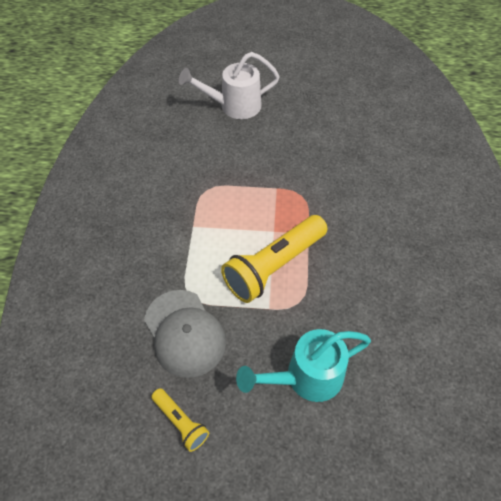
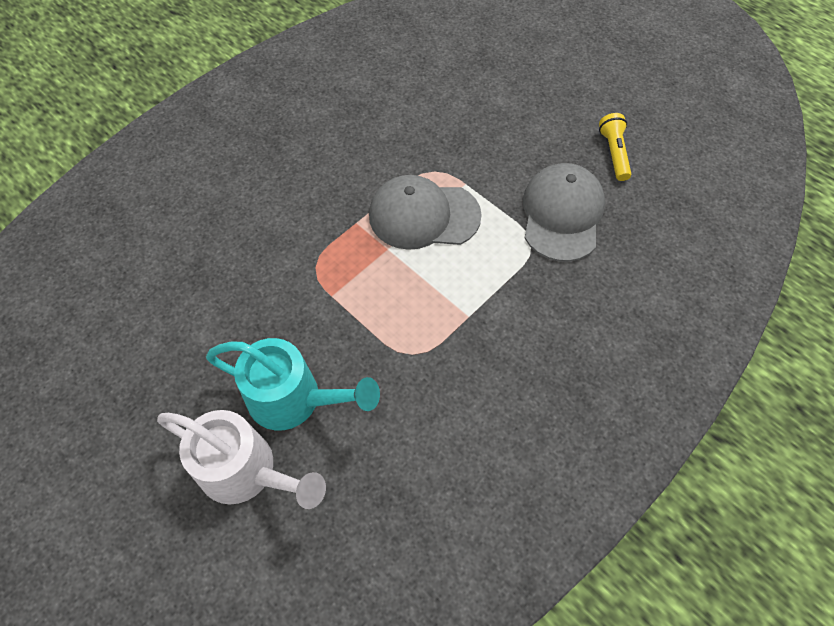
camera: 140 degrees left, 5 degrees up
(274, 266) = (423, 215): yellow flashlight -> grey cap
(306, 377) = (484, 119): turquoise watering can -> turquoise watering can (294, 399)

